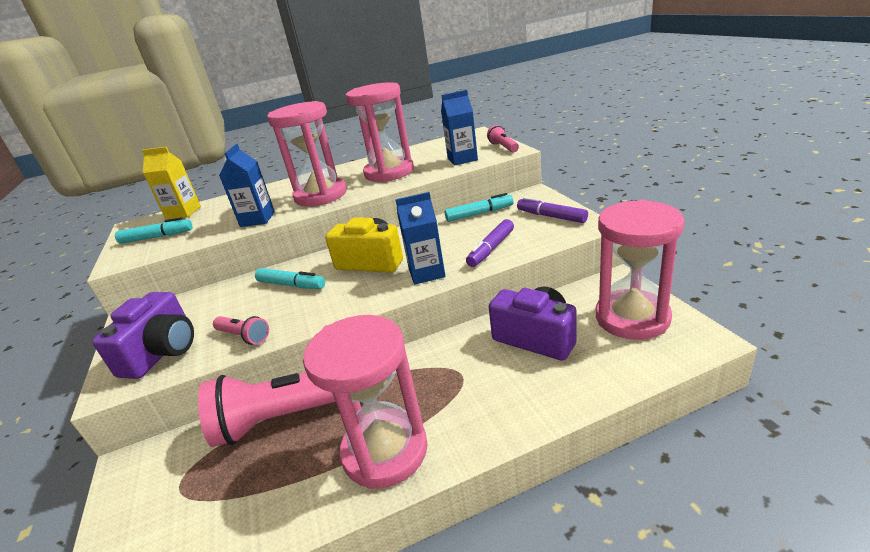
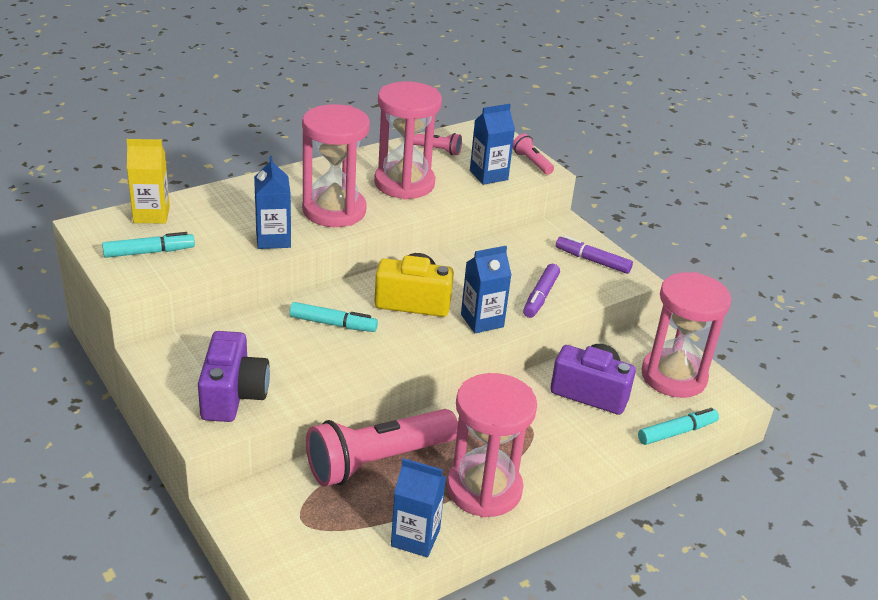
camera: 20 degrees left, 5 degrees up
(244, 336) = (317, 382): pink flashlight -> pink flashlight (436, 150)
(281, 515) = (415, 538): none -> blue carton
(479, 214) = (512, 247): turquoise marker -> turquoise marker (677, 432)

